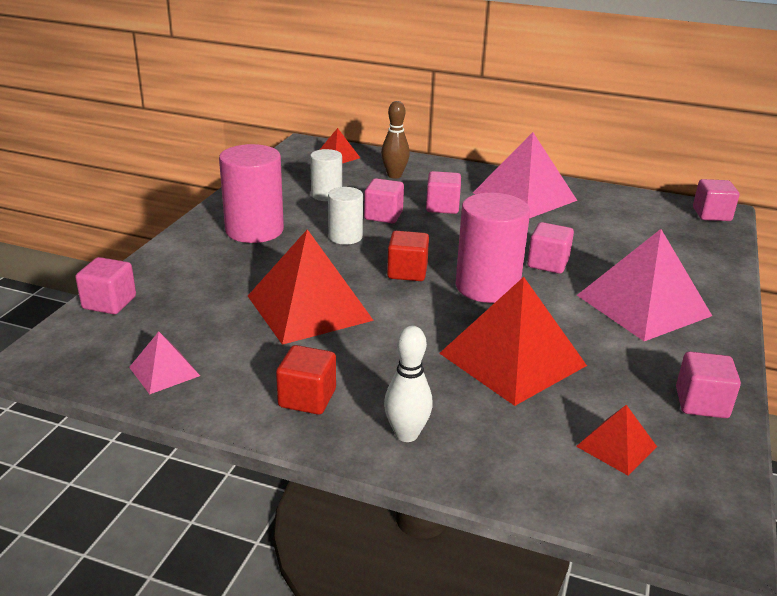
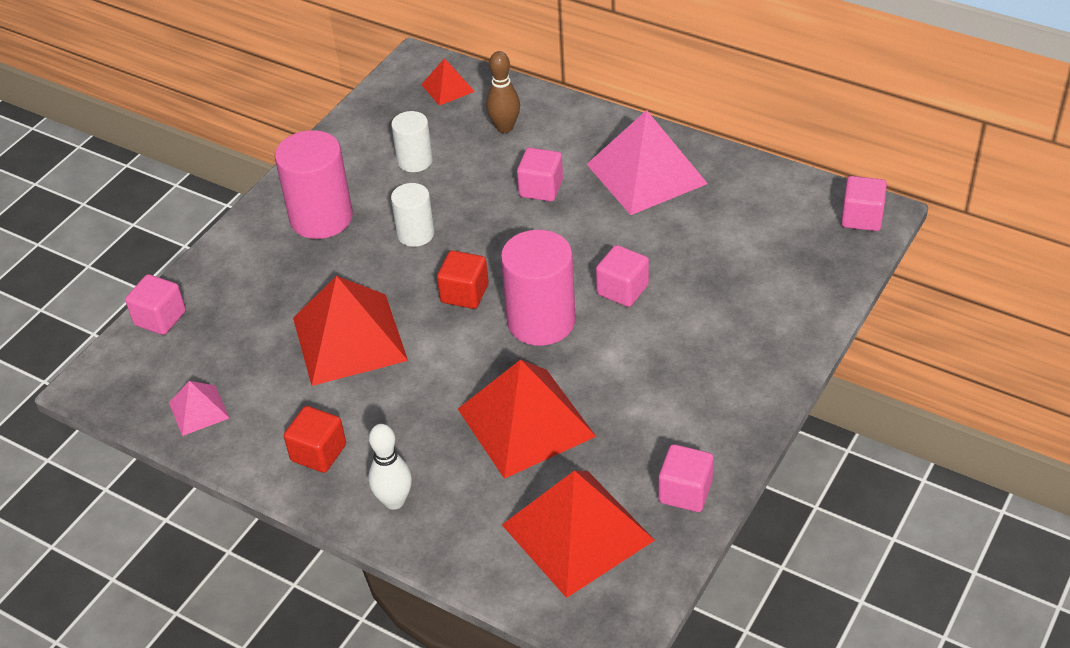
camera: 15 degrees right, 15 degrees up
(383, 215) = (468, 200): pink cube -> none
(616, 446) = (577, 532): red pyramid -> red pyramid, size x2.06
(643, 305) = (697, 360): pink pyramid -> none

